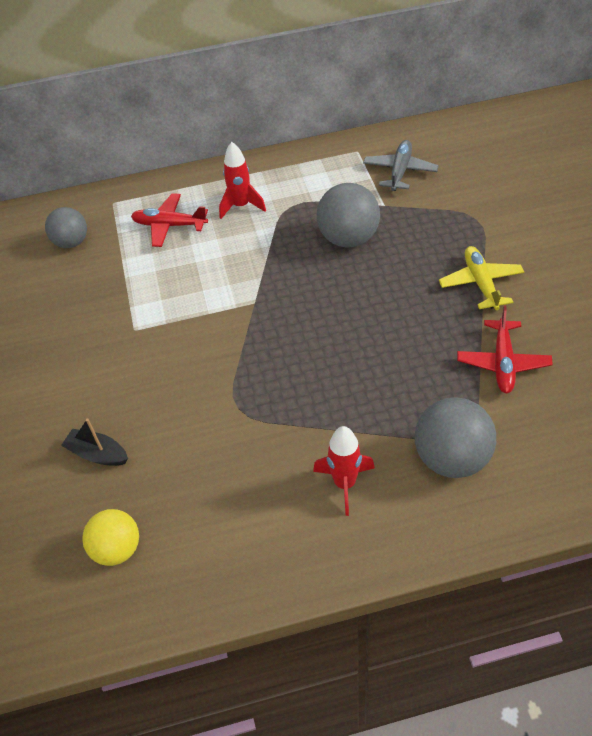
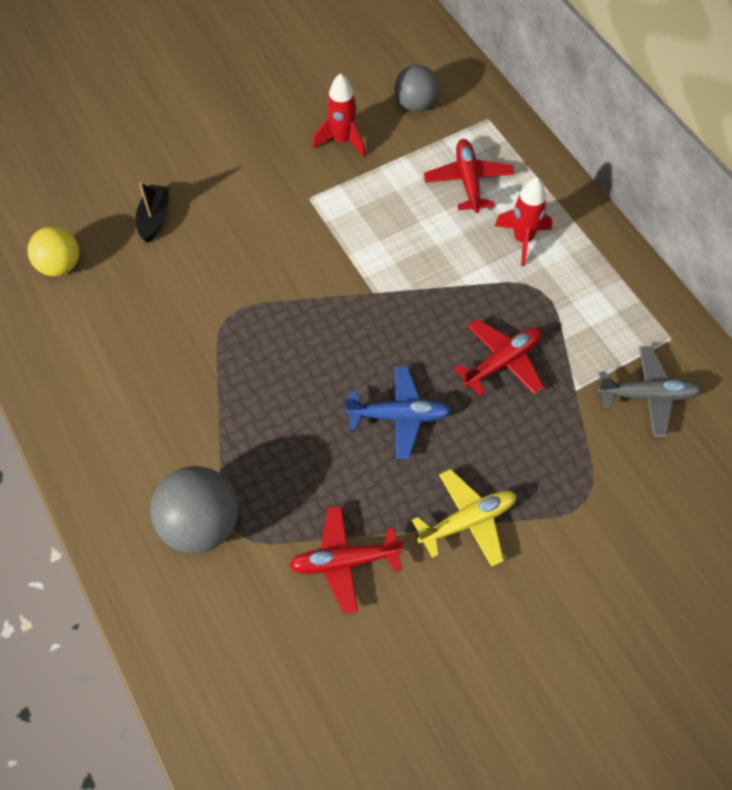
camera: 70 degrees right, 10 degrees up
(344, 484) = (154, 430): red rocket -> red rocket (342, 140)
(348, 238) = (502, 362): grey ball -> red plane
(379, 306) = (399, 416): none -> blue plane

